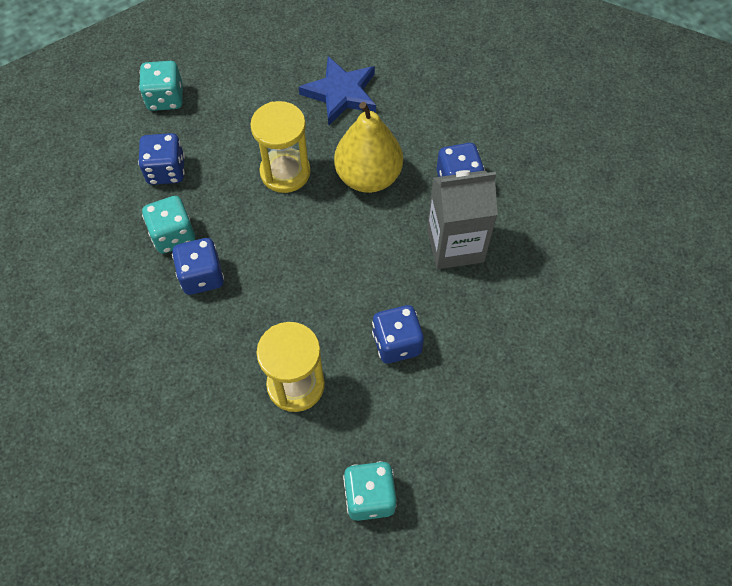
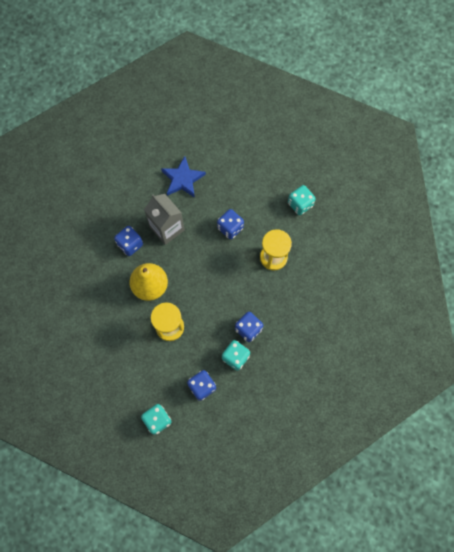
camera: 120 degrees left, 10 degrees up
(341, 93) = (104, 329): blue star -> blue star (182, 179)

